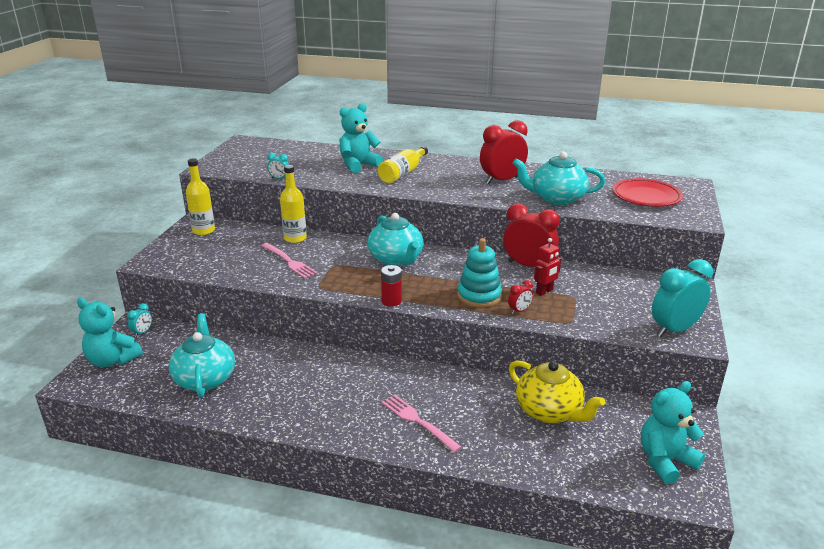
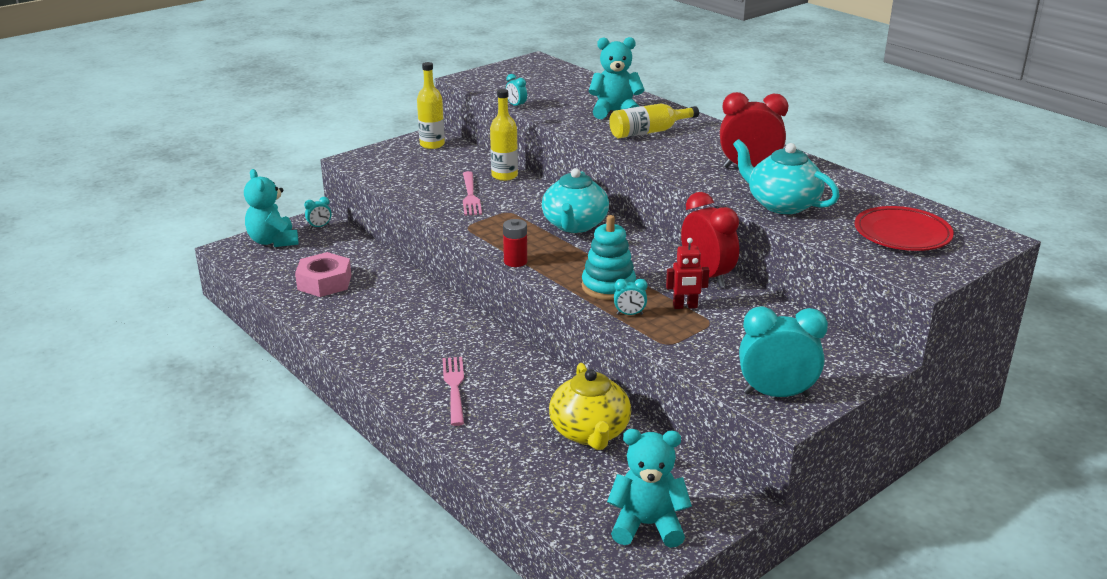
camera: 35 degrees right, 0 degrees up
(205, 378) = (324, 282): turquoise teapot -> pink nut
(519, 311) = (629, 314): red clock -> turquoise clock

